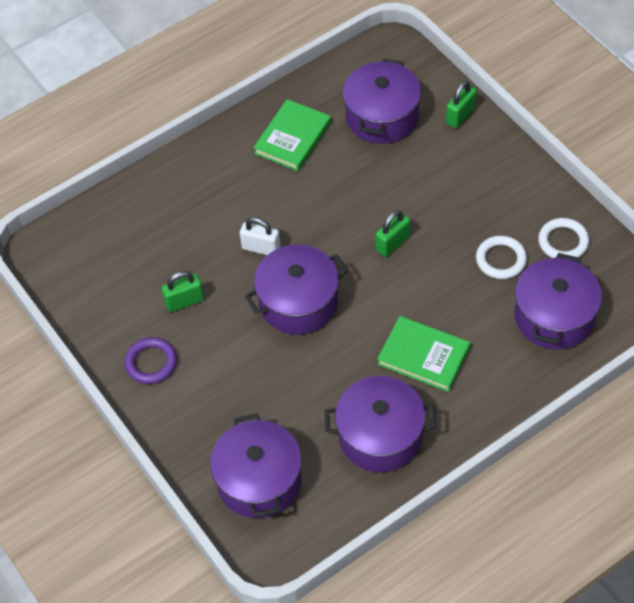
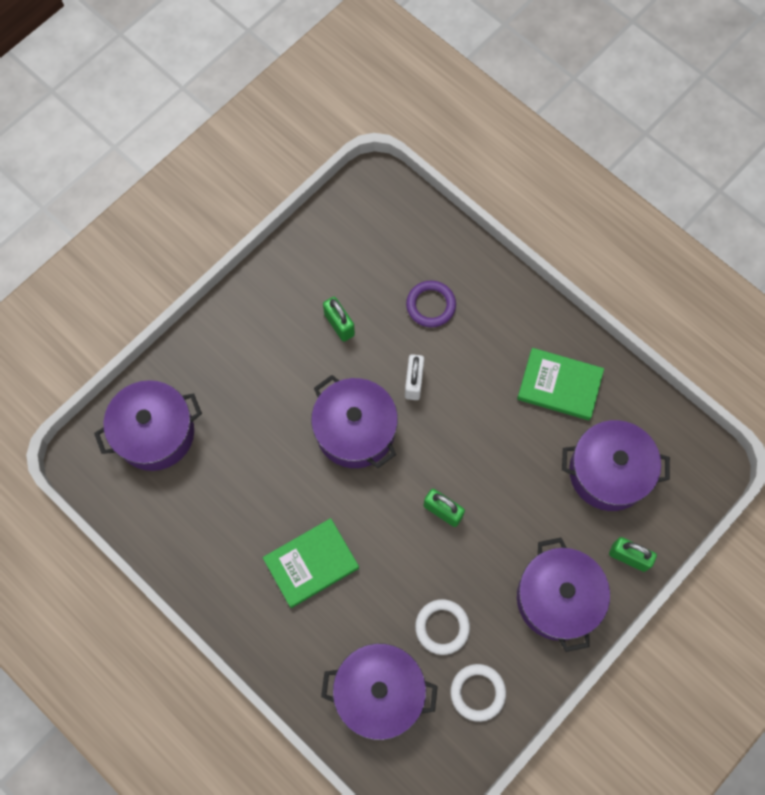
camera: 75 degrees right, 15 degrees up
(151, 363) = (267, 310): purple ring -> purple ring (431, 305)
(380, 436) = (215, 536): purple pot -> purple pot (557, 598)
(423, 356) = (311, 563): green book -> green book turned 45 degrees clockwise

